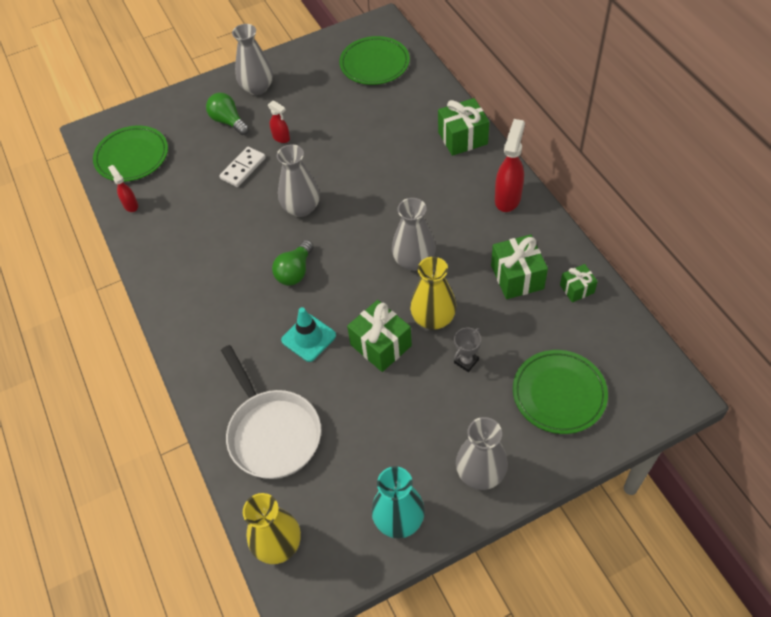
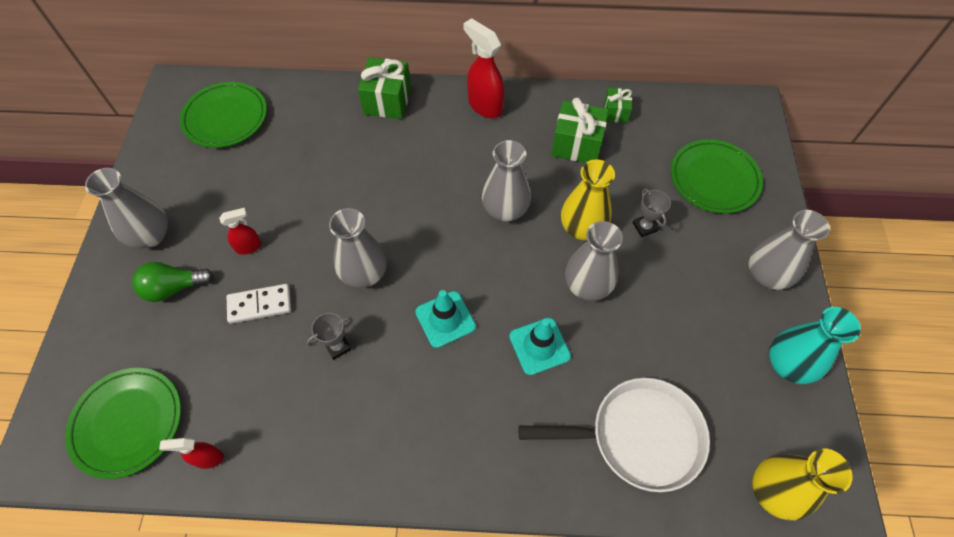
camera: 65 degrees left, 5 degrees up
(238, 224) = (338, 346): none -> grey trophy
(243, 168) = (260, 305): white domino -> white domino turned 75 degrees counterclockwise
(295, 271) = (445, 319): green light bulb -> turquoise traffic cone
(381, 345) = (587, 286): green gift -> grey vase

